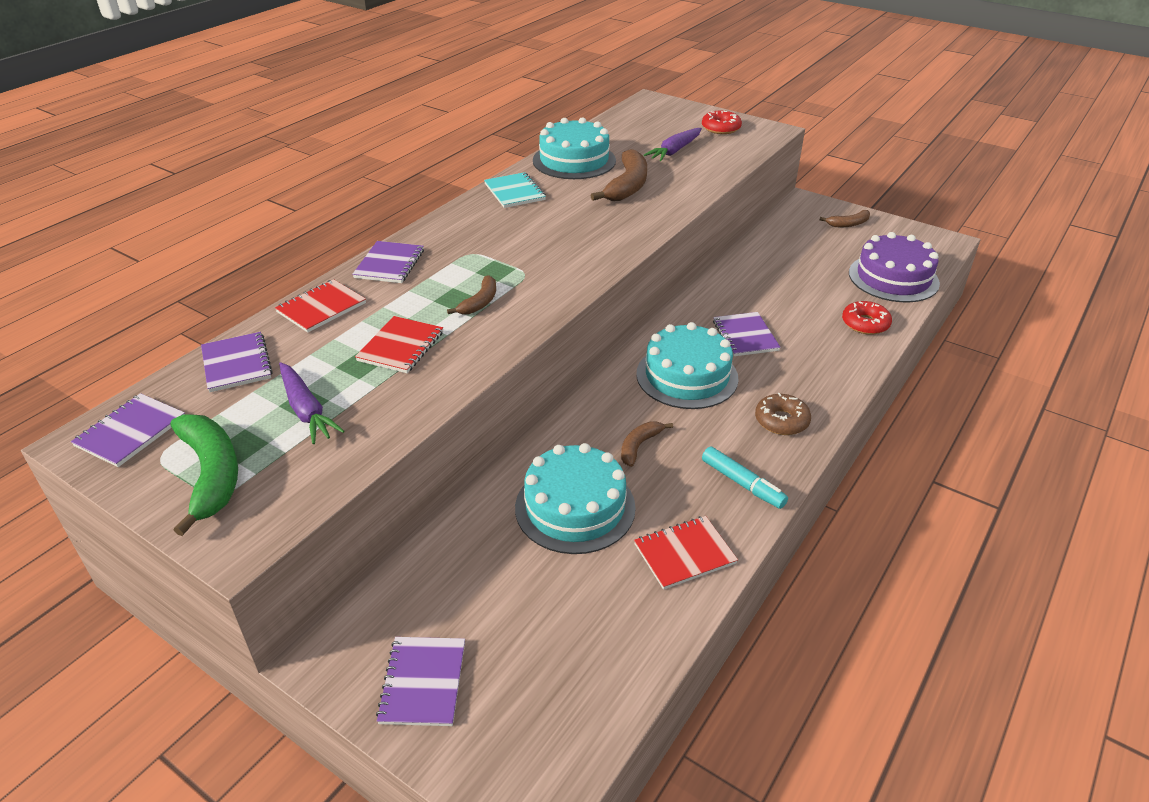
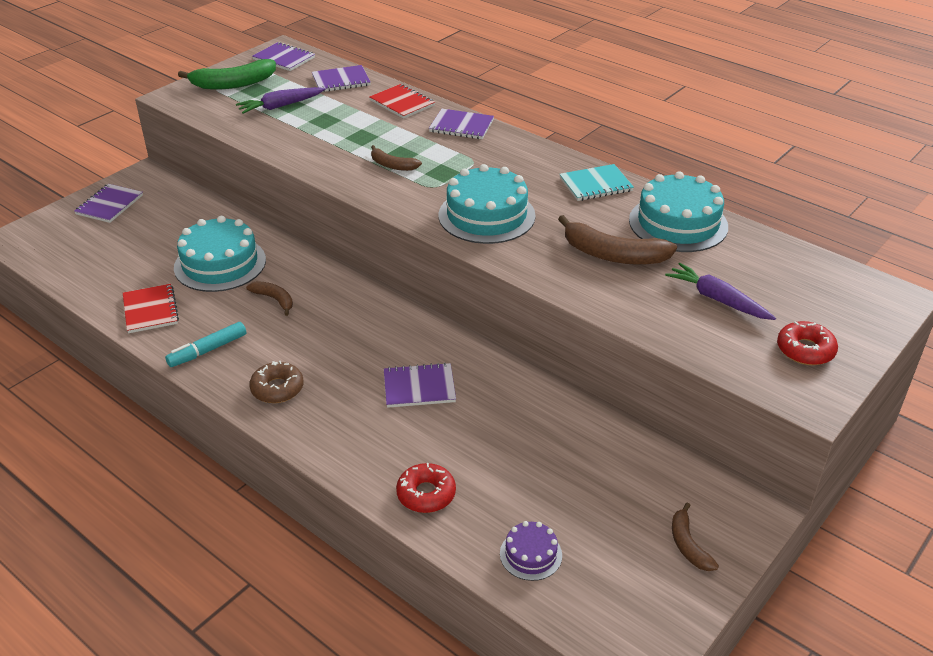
camera: 95 degrees right, 0 degrees up
(400, 346) = (341, 134): red notebook -> none
(423, 682) = (109, 205): purple notebook -> purple notebook turned 75 degrees counterclockwise
(687, 376) = (361, 337): turquoise cake -> turquoise cake (486, 215)
(893, 278) = (531, 554): purple cake -> purple cake, size x0.50

